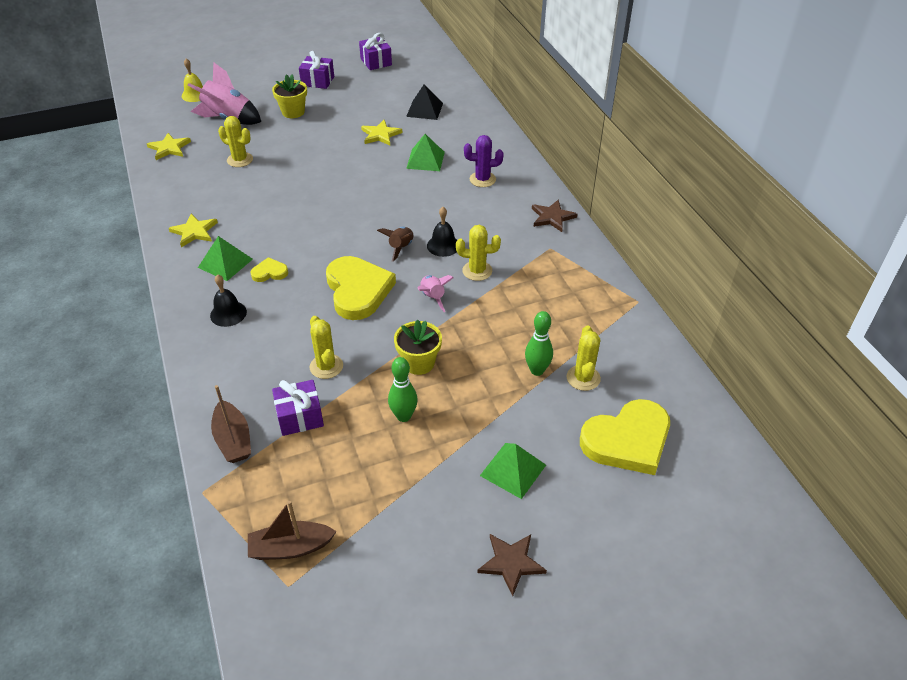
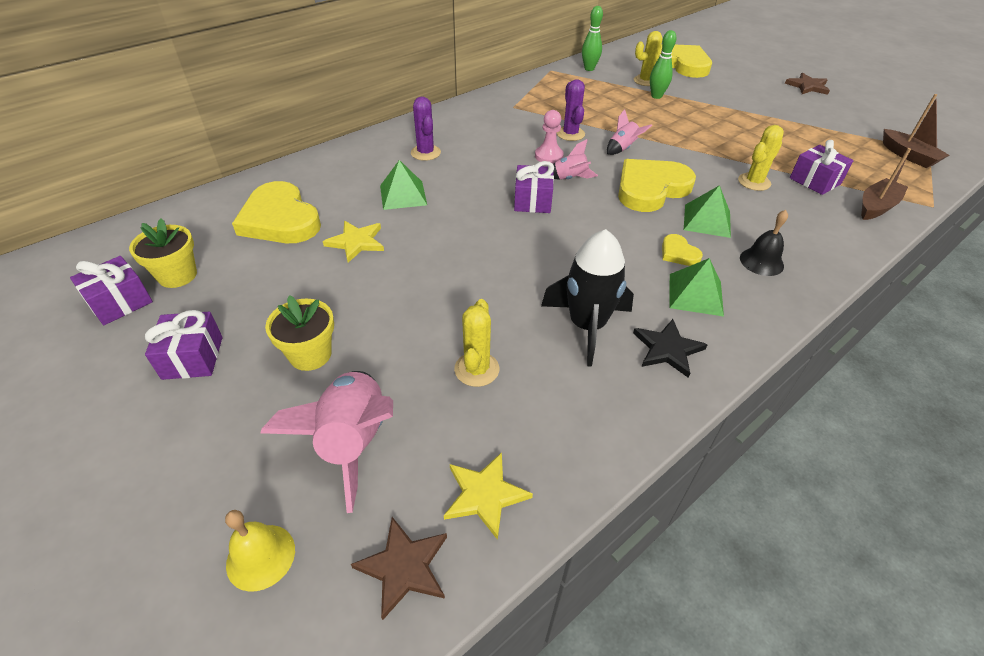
camera: 110 degrees left, 0 degrees up
(194, 232) = (667, 349): yellow star -> black star
(238, 206) = (586, 326): none -> black rocket
(381, 218) = (532, 201): none -> purple gift
(400, 248) = (570, 178): brown rocket -> pink rocket
(403, 416) = (756, 137): green bowling pin -> green bowling pin (589, 69)
(419, 363) = (701, 141): yellow flower pot -> yellow flower pot (177, 275)
(424, 109) = (280, 219): black pyramid -> yellow heart
(443, 245) = (548, 156): black bell -> pink pawn
(477, 271) = (570, 134): yellow cactus -> purple cactus
(513, 470) = (747, 93): green pyramid -> green pyramid (707, 220)
(552, 217) = (468, 110): brown star -> brown star (404, 567)

